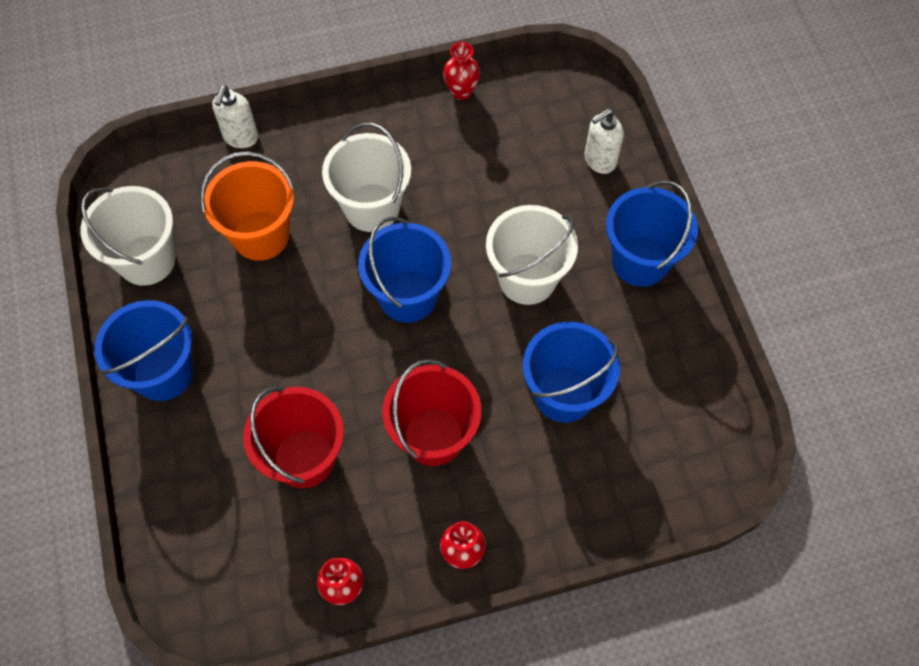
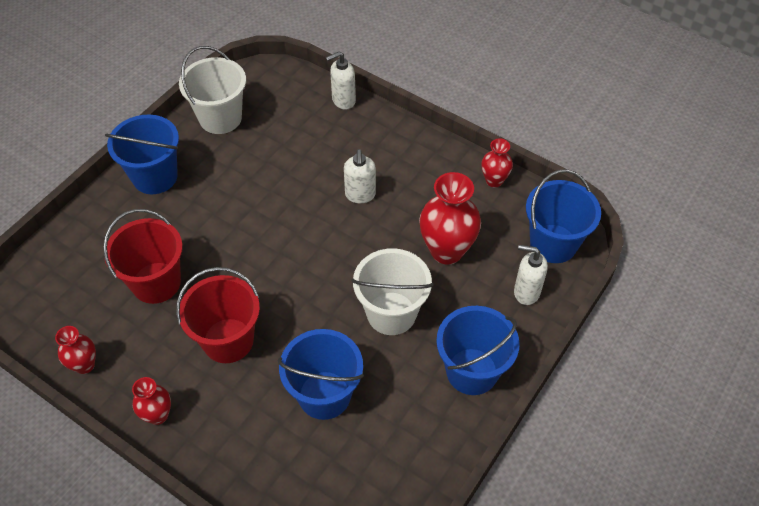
camera: 50 degrees right, 10 degrees down
(261, 235) = (287, 156): orange bucket -> none
(372, 207) = (360, 195): white bucket -> white soap dispenser
(408, 296) = (315, 257): blue bucket -> blue bucket (553, 243)
(501, 186) = (446, 251): none -> red vase

